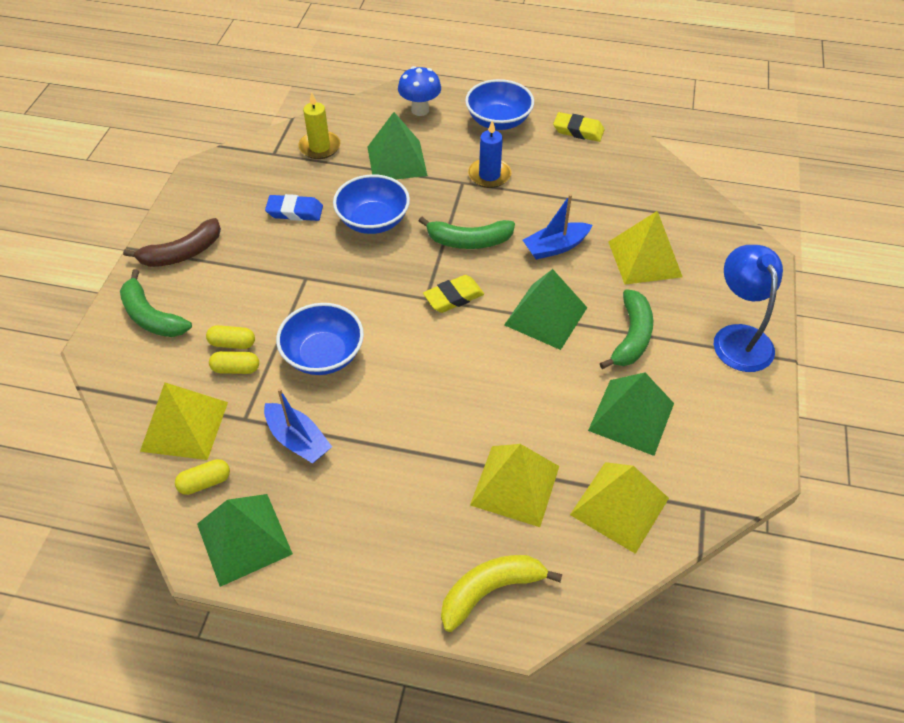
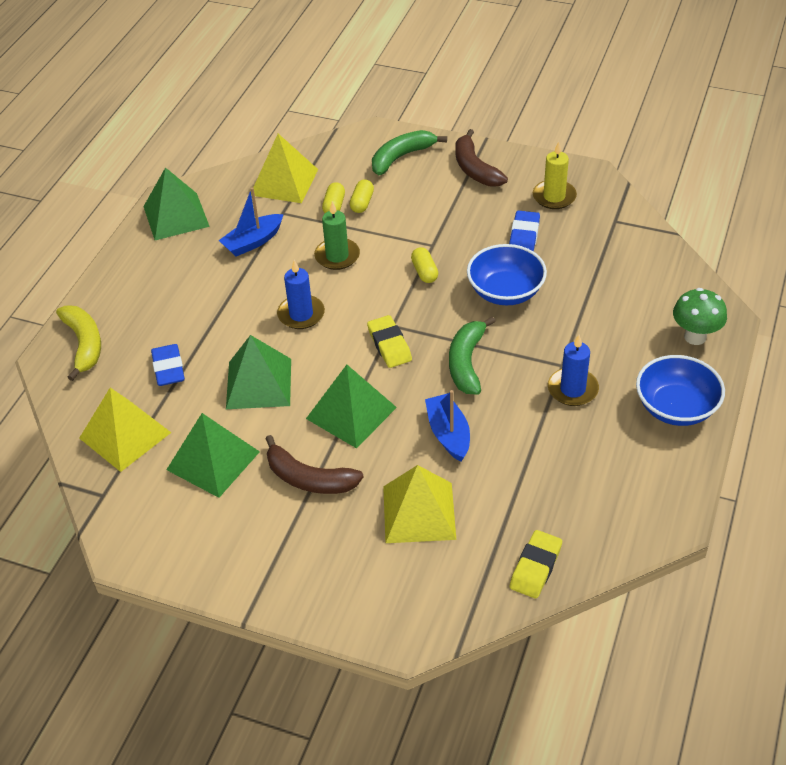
camera: 100 degrees right, 5 degrees down
(205, 482) = (230, 195): yellow capsule -> yellow capsule (424, 272)
(319, 147) = (625, 254): yellow candle -> yellow candle (554, 197)
(323, 355) = (337, 256): blue bowl -> green candle
(396, 161) = (600, 313): green pyramid -> green pyramid (259, 383)
(417, 374) = (301, 314): none -> blue candle
(420, 110) = (695, 337): blue mushroom -> green mushroom
(515, 485) = (168, 368): yellow pyramid -> blue eraser
(578, 131) = (657, 486): yellow eraser -> yellow eraser (535, 567)
(631, 337) = (309, 478): green banana -> brown banana
(738, 337) = (287, 575): blue lamp -> none

